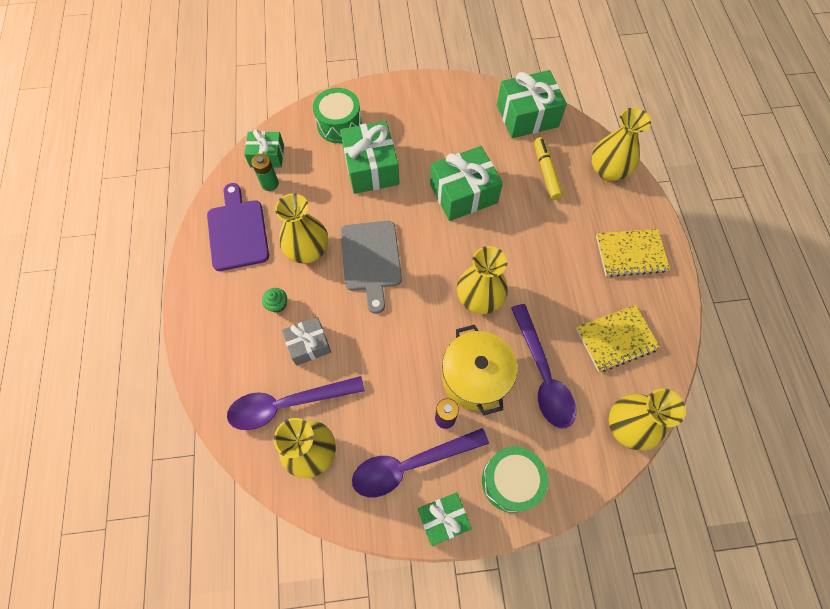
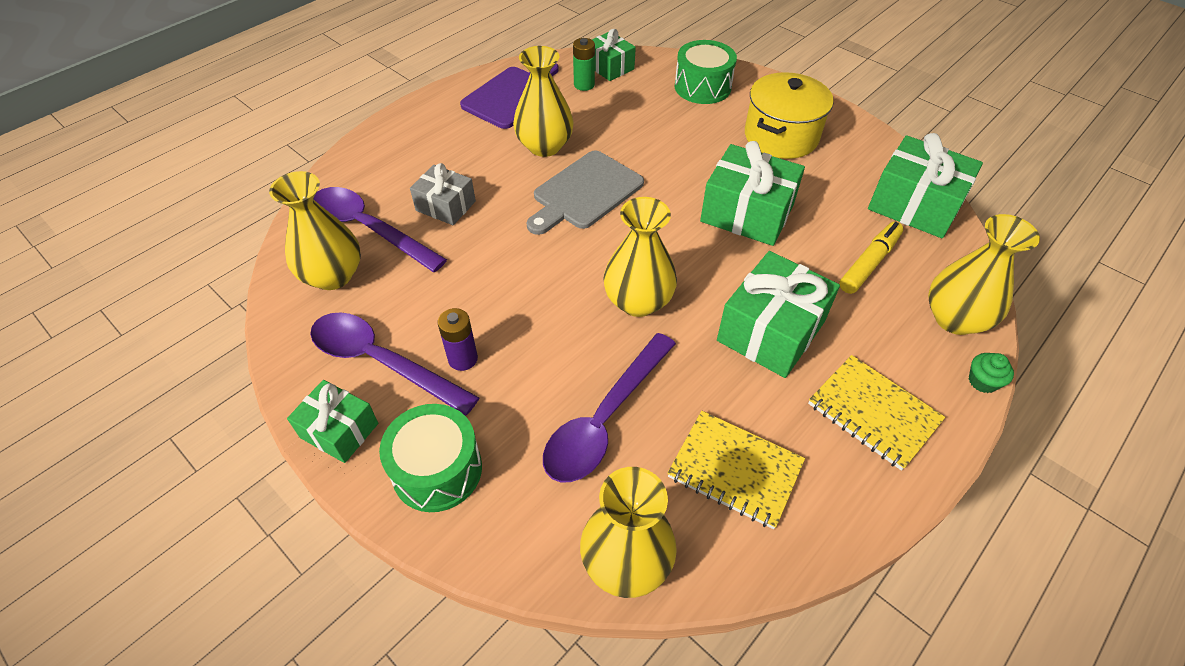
camera: 50 degrees right, 15 degrees down
(277, 304) = (466, 161): green cupcake -> green cupcake (982, 381)
(371, 168) = (685, 133): green gift -> green gift (771, 331)
(475, 378) = (537, 356): yellow pot -> yellow pot (781, 136)

